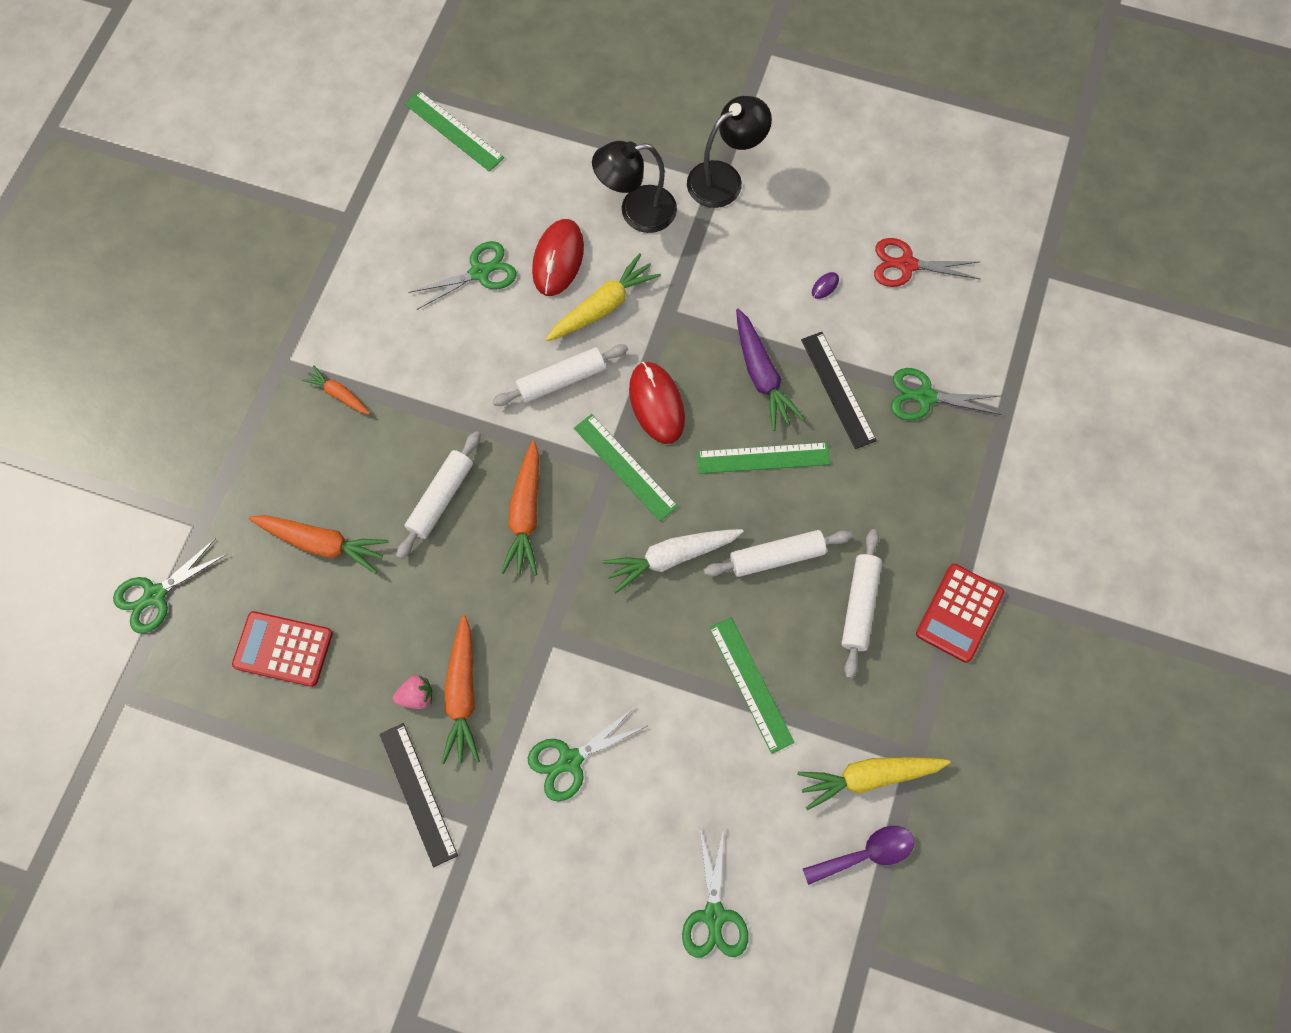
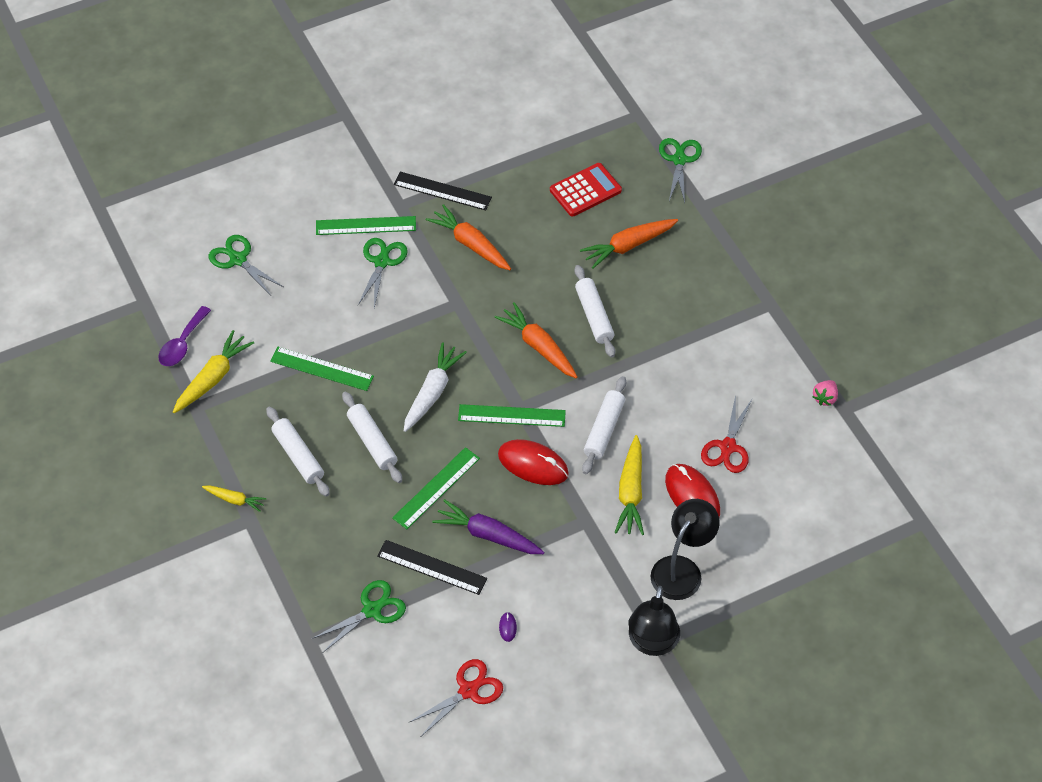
camera: 135 degrees right, 15 degrees down
(338, 394) = (717, 317): orange carrot -> none
(416, 696) = (493, 225): pink strawberry -> pink strawberry (825, 398)
(454, 131) = (859, 517): green ruler -> green ruler (366, 225)
(479, 272) = (728, 447): green scissors -> red scissors
(776, 557) = (372, 442): white rolling pin -> white rolling pin turned 60 degrees counterclockwise
(959, 613) = (235, 500): red calculator -> yellow carrot

